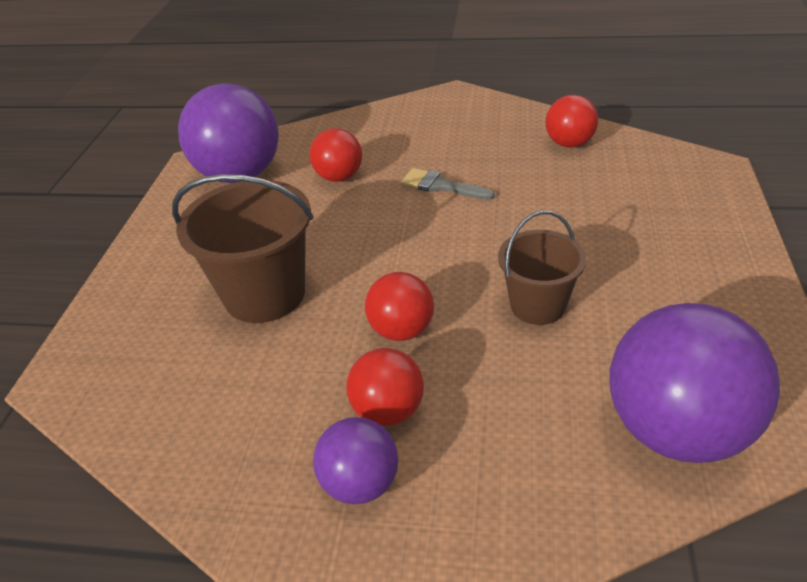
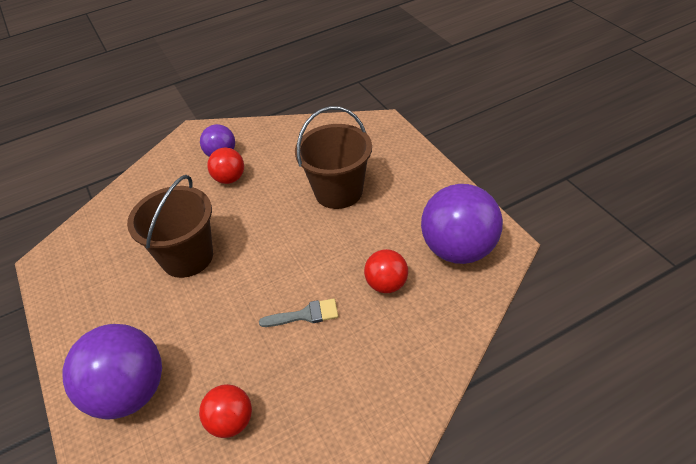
camera: 145 degrees right, 5 degrees up
(401, 330) = (250, 210): red ball -> none
(538, 305) = (187, 257): brown bucket -> brown bucket, size x1.58
(676, 429) = (101, 231): purple ball -> purple ball (129, 393)

